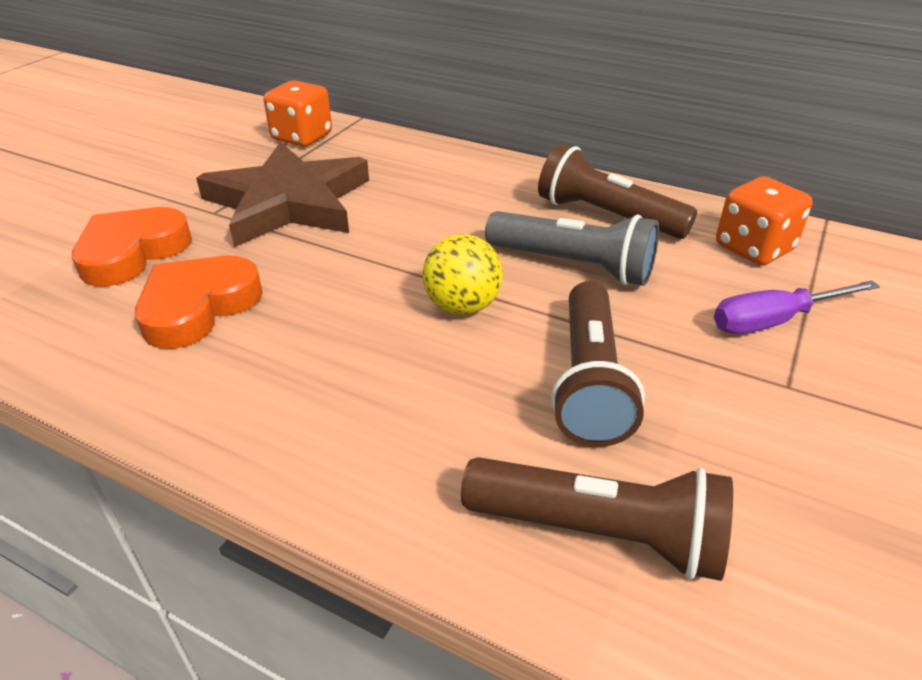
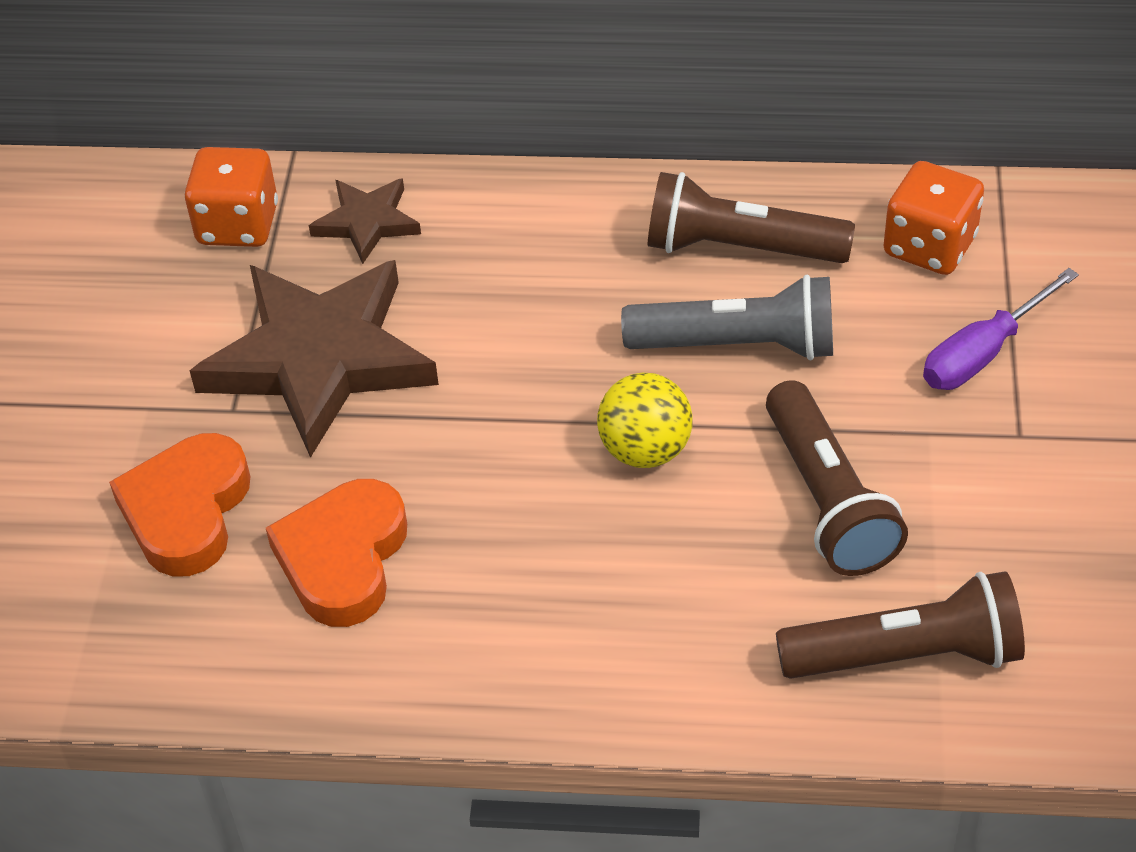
camera: 20 degrees left, 10 degrees up
(375, 152) = (367, 222): none -> brown star

